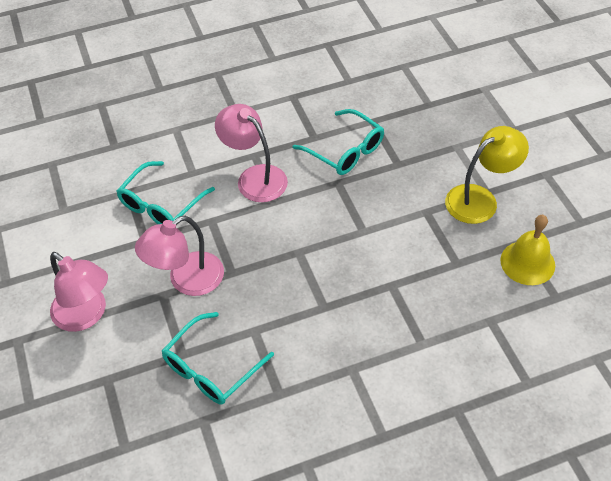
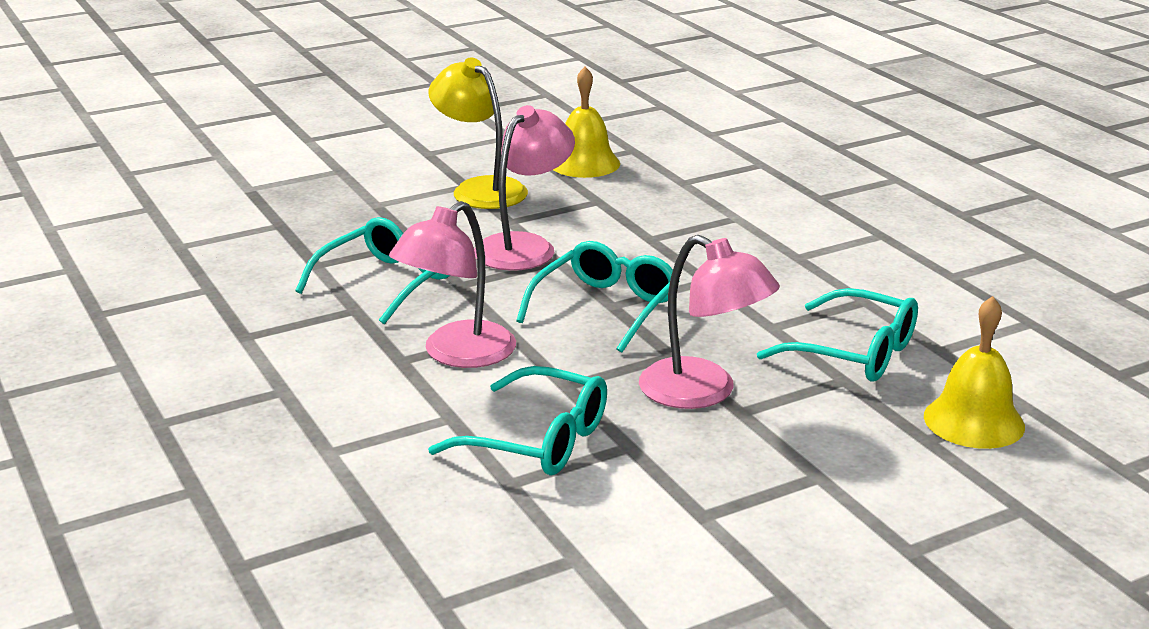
camera: 100 degrees left, 25 degrees down
(86, 315) = (818, 481): pink lamp -> pink lamp (524, 246)
(117, 411) = (974, 421): none -> yellow bell
(295, 248) = (606, 308): none -> turquoise glasses

